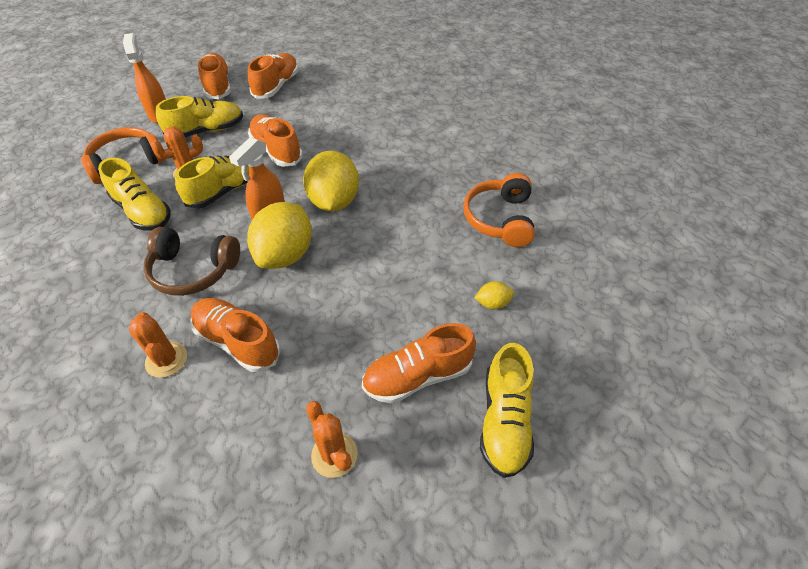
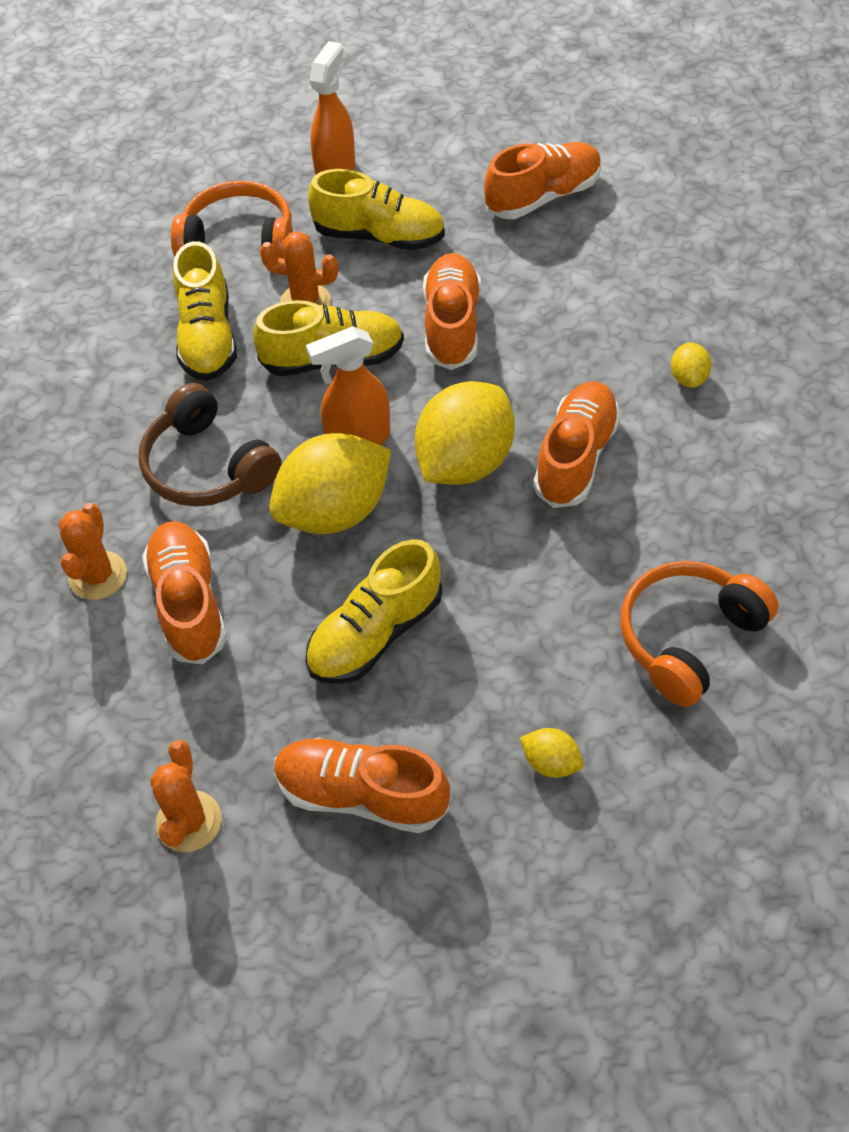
camera: 40 degrees right, 5 degrees up
(218, 86) = (454, 154): orange shoe -> orange shoe (575, 457)
(404, 124) = (688, 378): none -> yellow lemon
(504, 421) = (417, 927): yellow shoe -> yellow shoe (375, 633)

